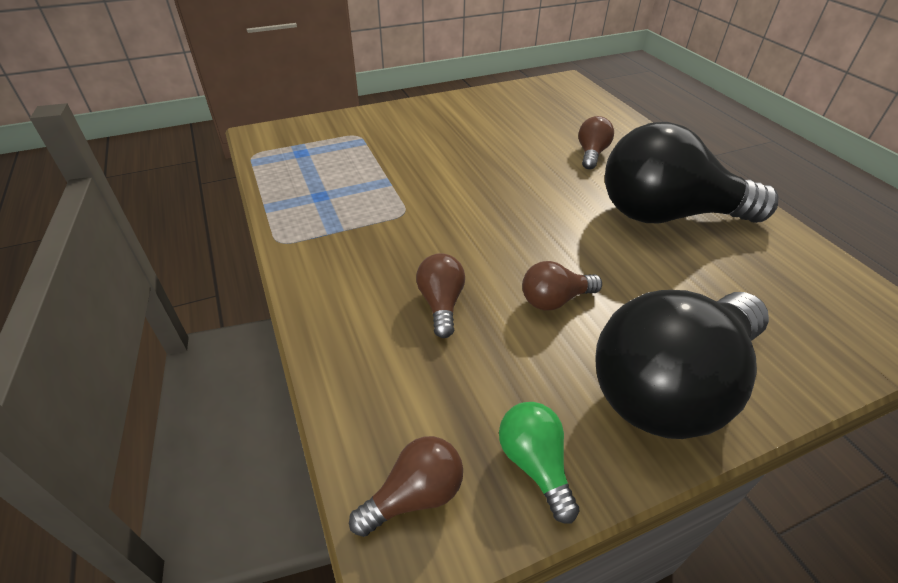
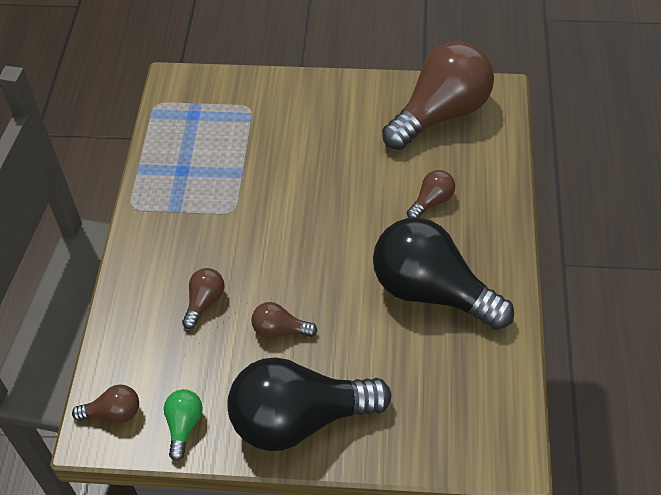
camera: 30 degrees right, 10 degrees up
(536, 102) = (440, 114): none -> brown light bulb

